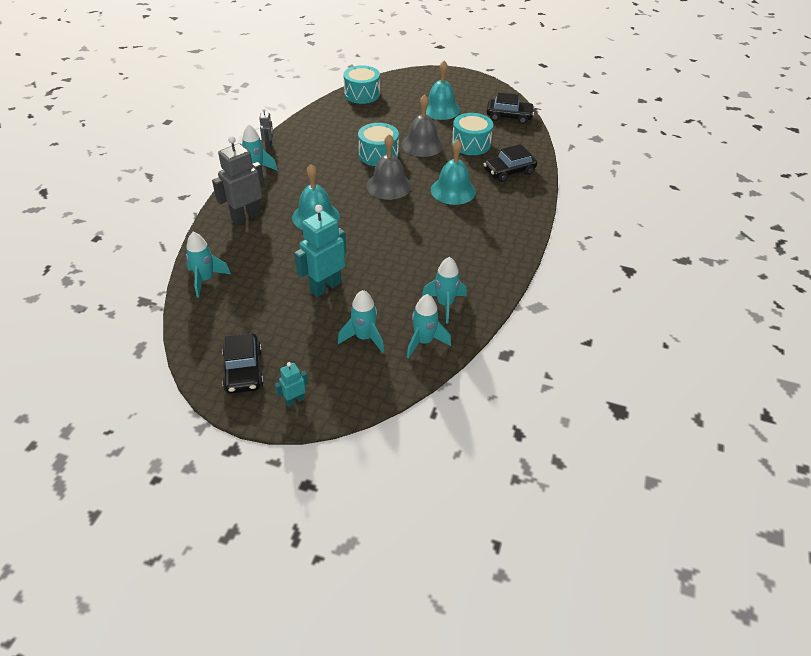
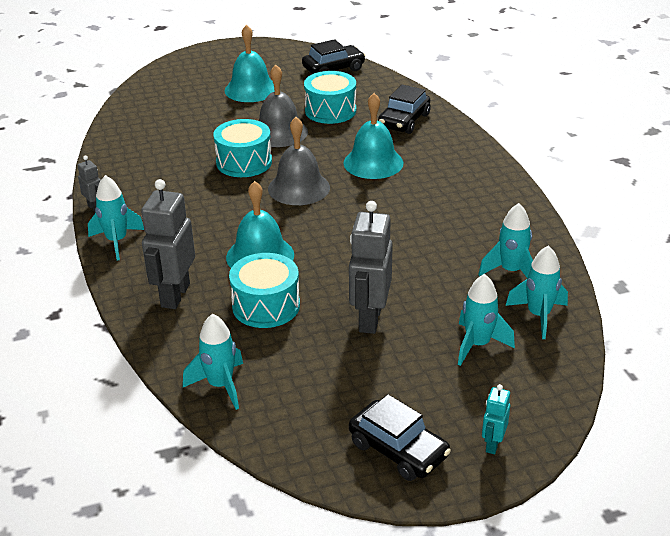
camera: 35 degrees left, 10 degrees down
(325, 287) = (369, 319): turquoise robot -> grey robot
(362, 94) = (137, 108): turquoise drum -> turquoise drum (266, 306)

